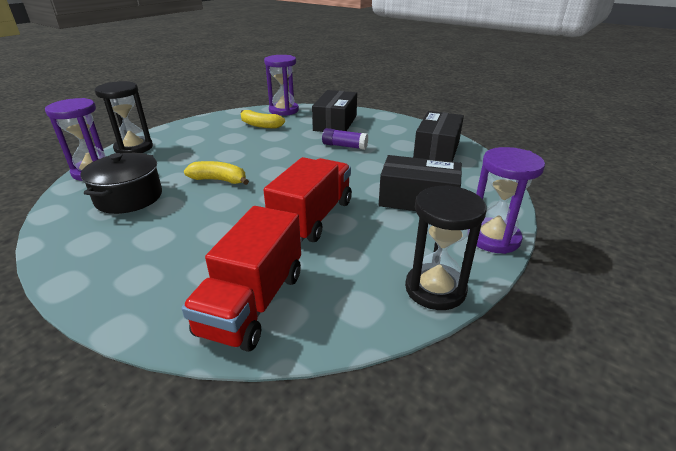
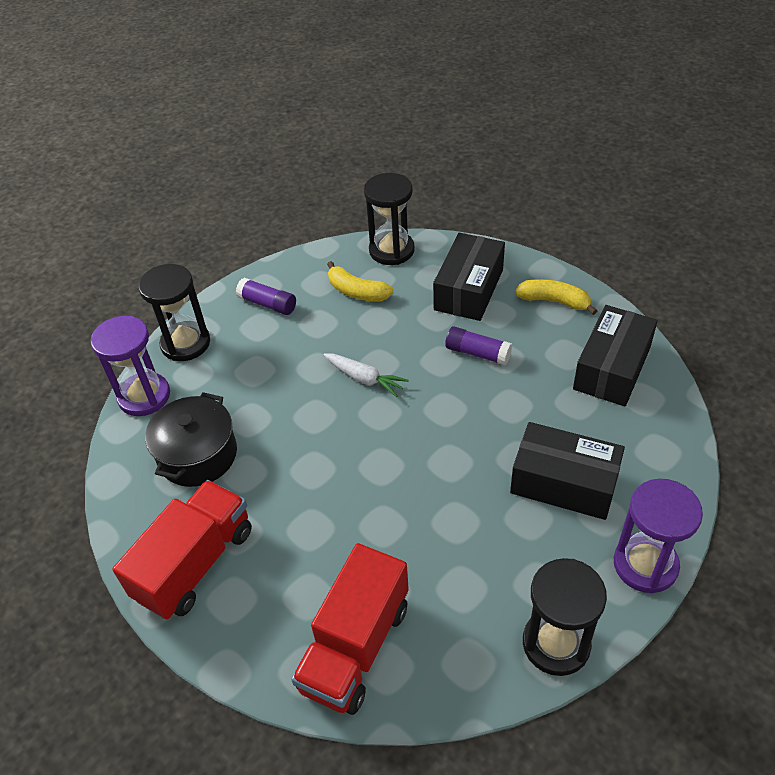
camera: 10 degrees right, 15 degrees up
(198, 131) = (267, 304): none -> purple glue stick
(219, 180) = (306, 425): yellow banana -> yellow banana (554, 301)
(265, 158) = (364, 378): none -> white carrot
(284, 110) = (391, 250): purple hourglass -> black hourglass
(313, 218) = (425, 510): red truck -> red truck (195, 564)

